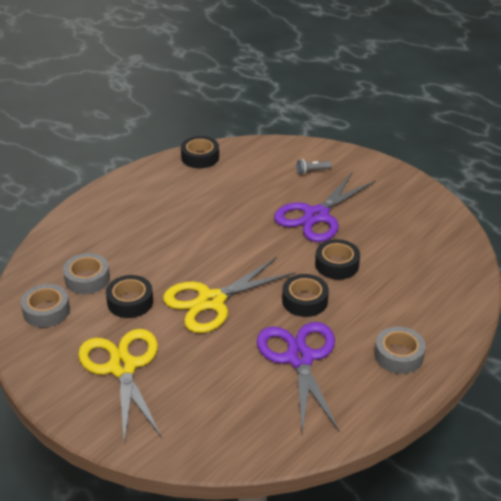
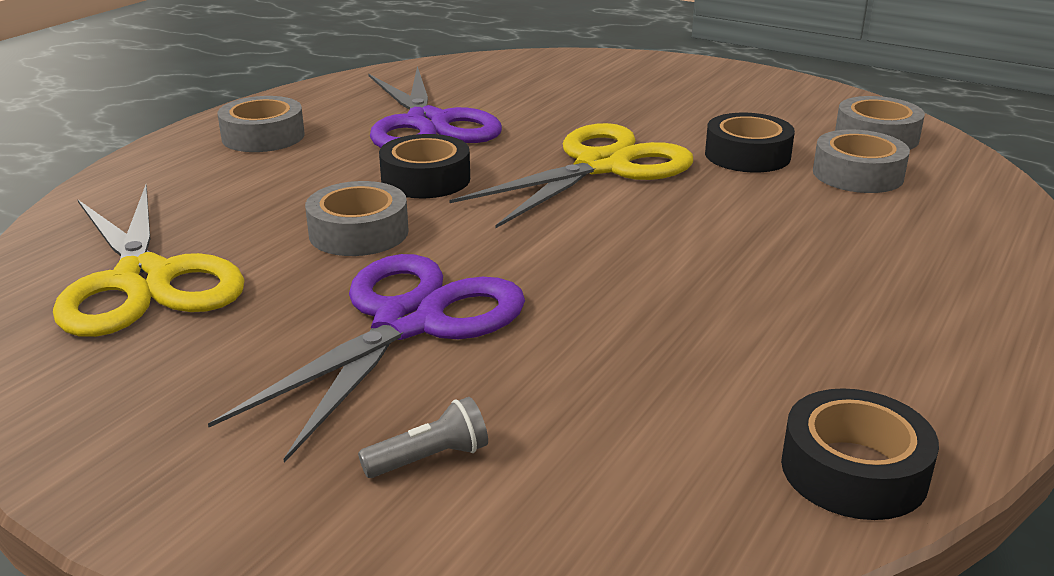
camera: 170 degrees right, 10 degrees down
(122, 367) = (693, 100): yellow scissors -> yellow scissors (144, 280)
(337, 265) = (359, 232): black tape -> grey tape

